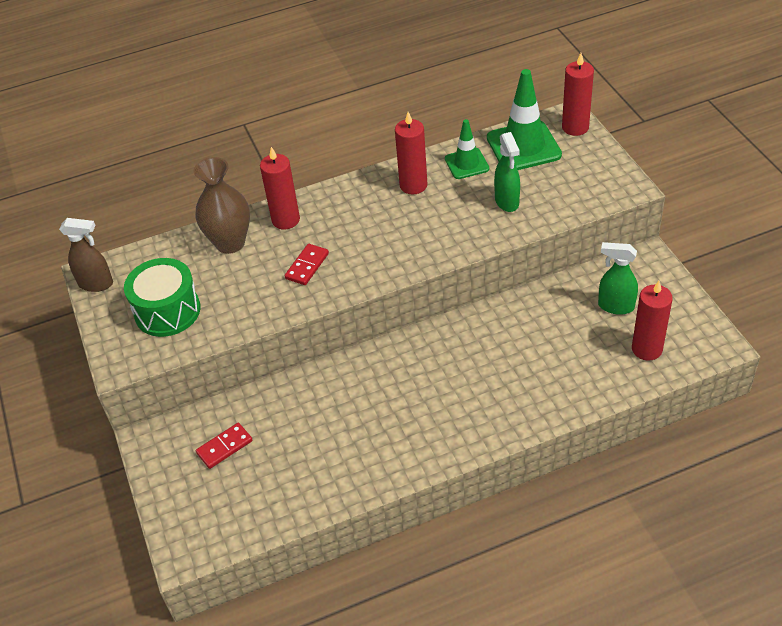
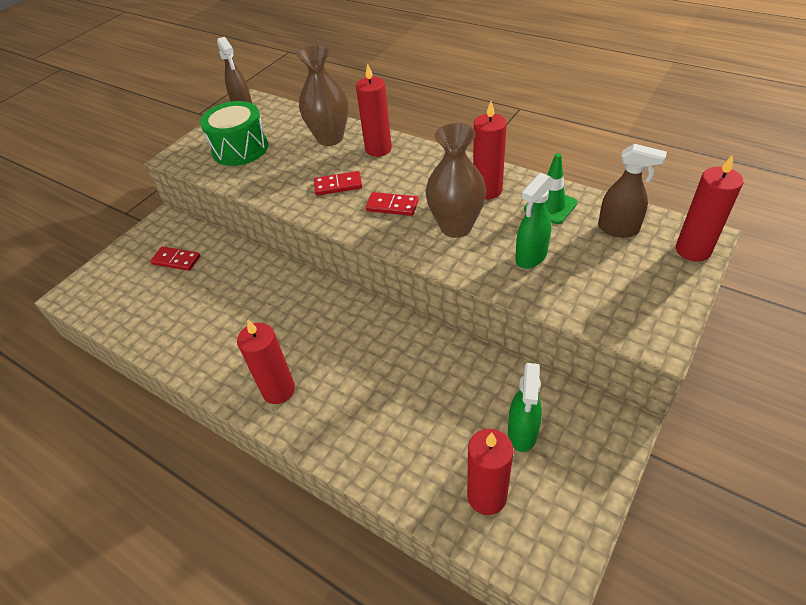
camera: 55 degrees right, 0 degrees up
(372, 245) = (392, 206): none -> red domino
(435, 222) = (456, 227): none -> brown vase
(461, 426) = (278, 390): none -> red candle
(523, 146) = (618, 229): green traffic cone -> brown spray bottle
(615, 306) = (522, 433): green spray bottle -> green spray bottle turned 150 degrees counterclockwise

